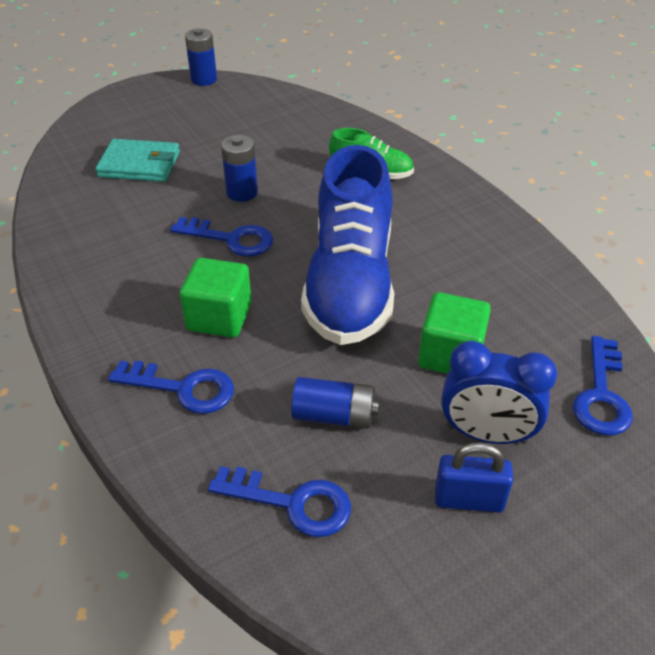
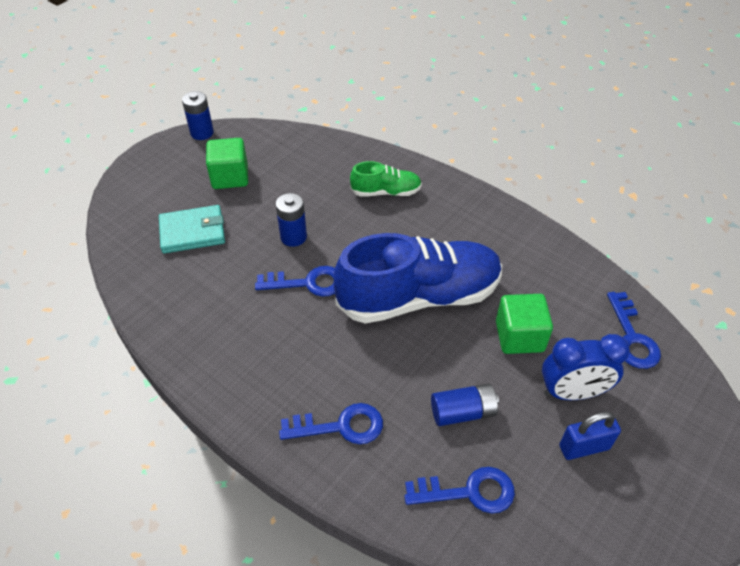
camera: 20 degrees left, 5 degrees up
(219, 317) = (336, 356): green cube -> green cube (230, 177)
(350, 283) = (419, 297): blue shoe -> blue shoe turned 90 degrees counterclockwise

